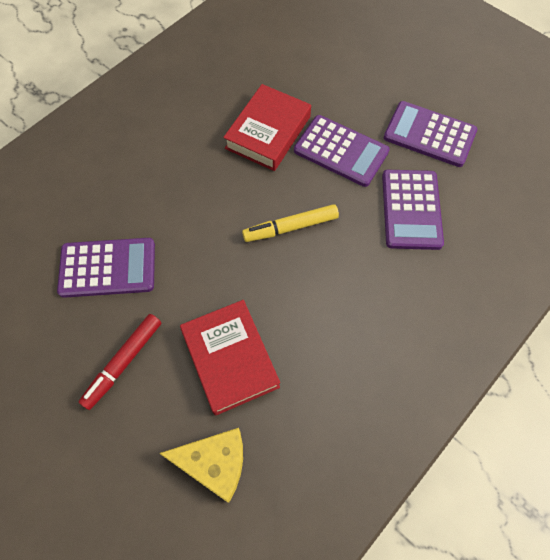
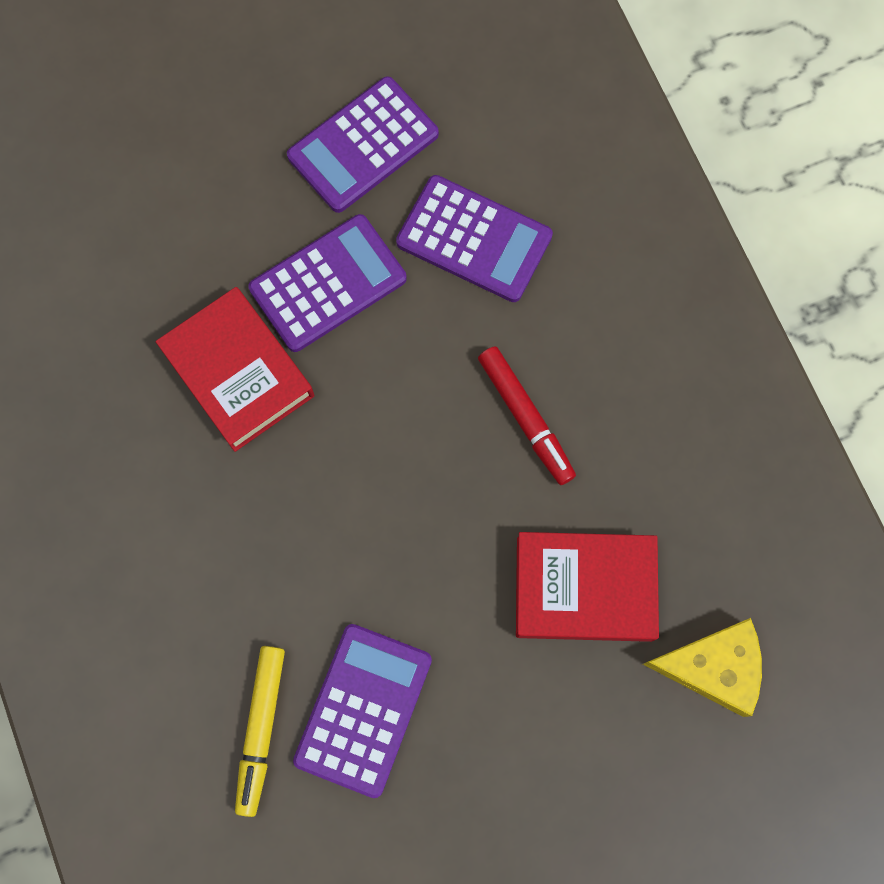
camera: 65 degrees left, 10 degrees up
(123, 362) = (525, 738): red marker -> red marker (525, 418)
(214, 463) = (713, 667): yellow cheese -> yellow cheese turned 60 degrees clockwise
(290, 227) = (422, 417): yellow marker -> yellow marker (261, 729)

